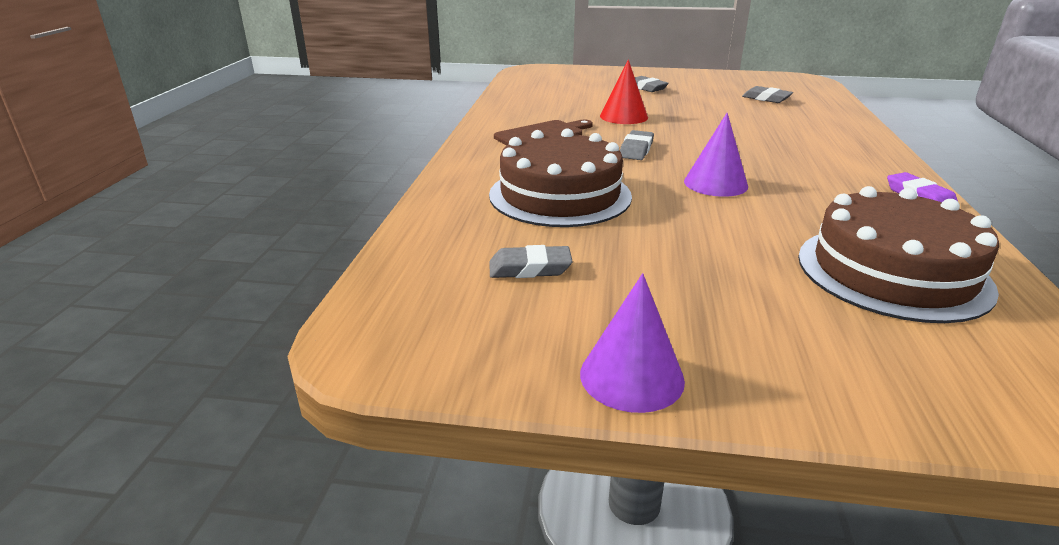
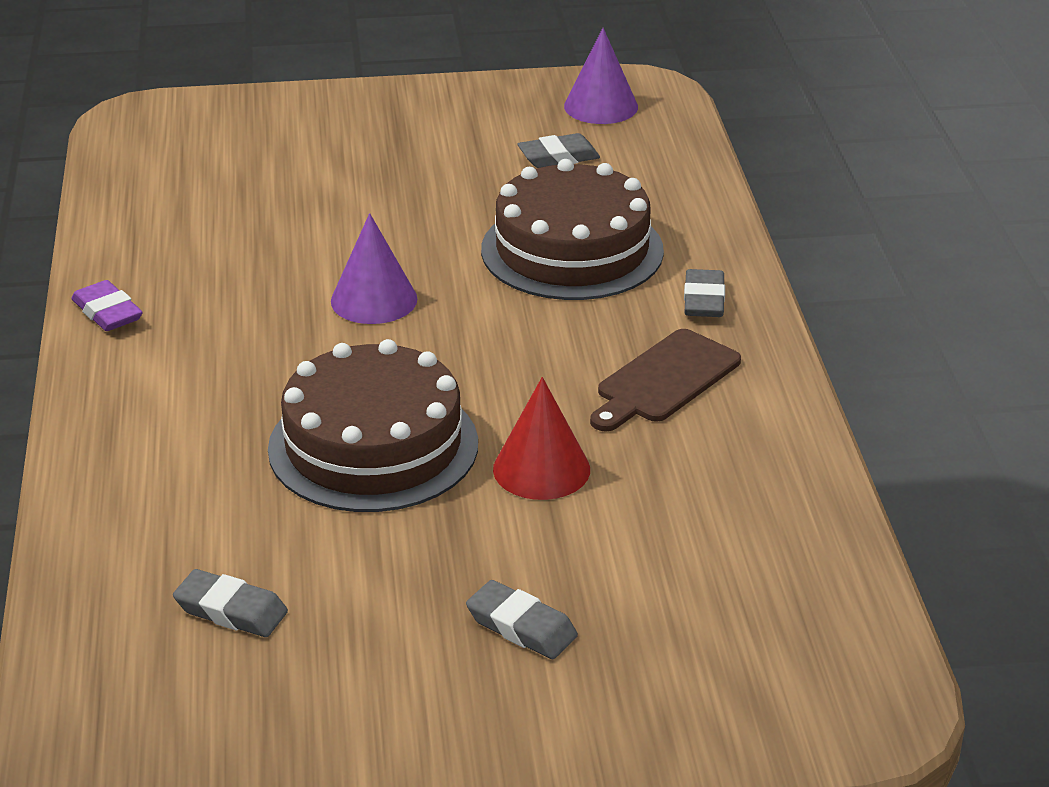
camera: 165 degrees right, 5 degrees up
(631, 376) = (448, 95): purple cone -> purple cone (601, 106)
(636, 150) = (495, 361): grey eraser -> grey eraser (704, 300)
(892, 272) = (212, 199): brown cake -> brown cake (373, 446)

